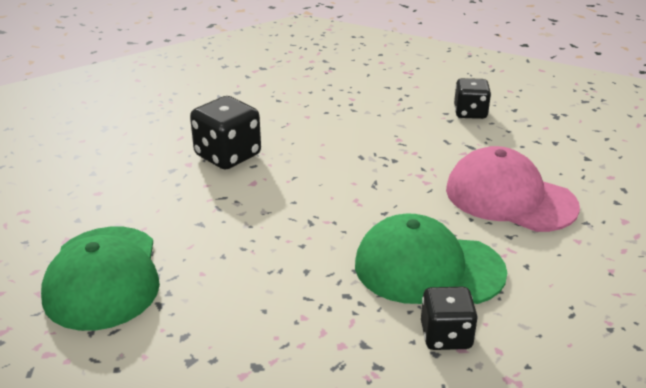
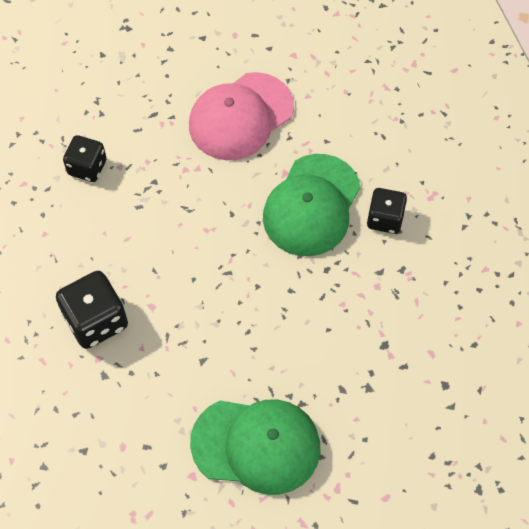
camera: 75 degrees left, 30 degrees up
(470, 113) = (94, 92): black dice -> black dice (87, 167)

